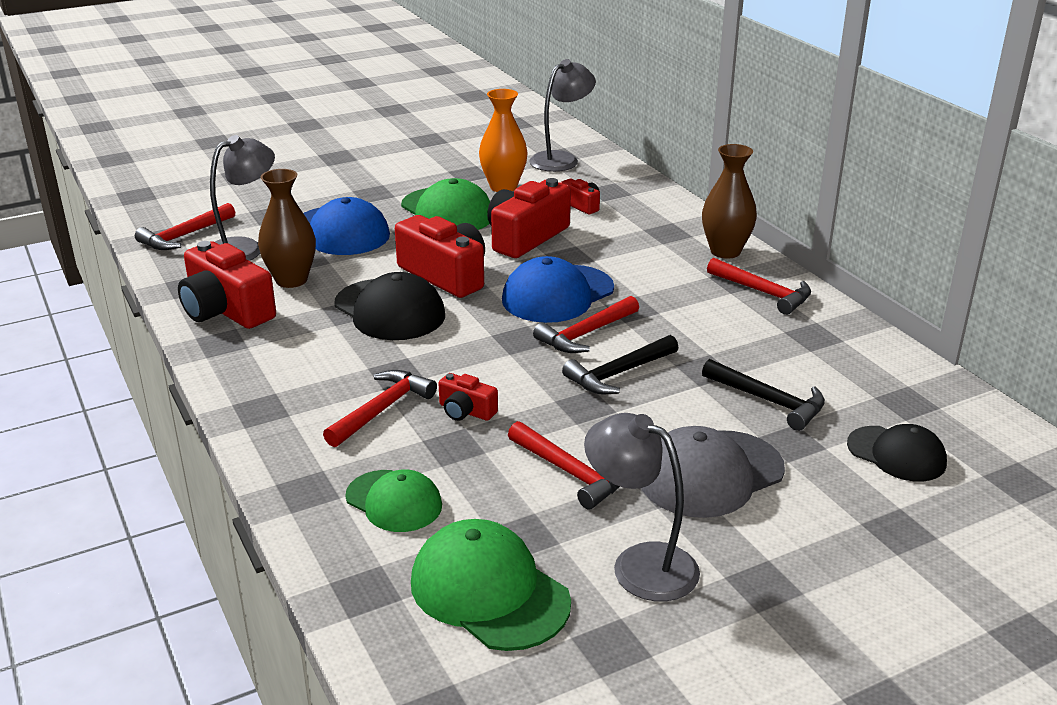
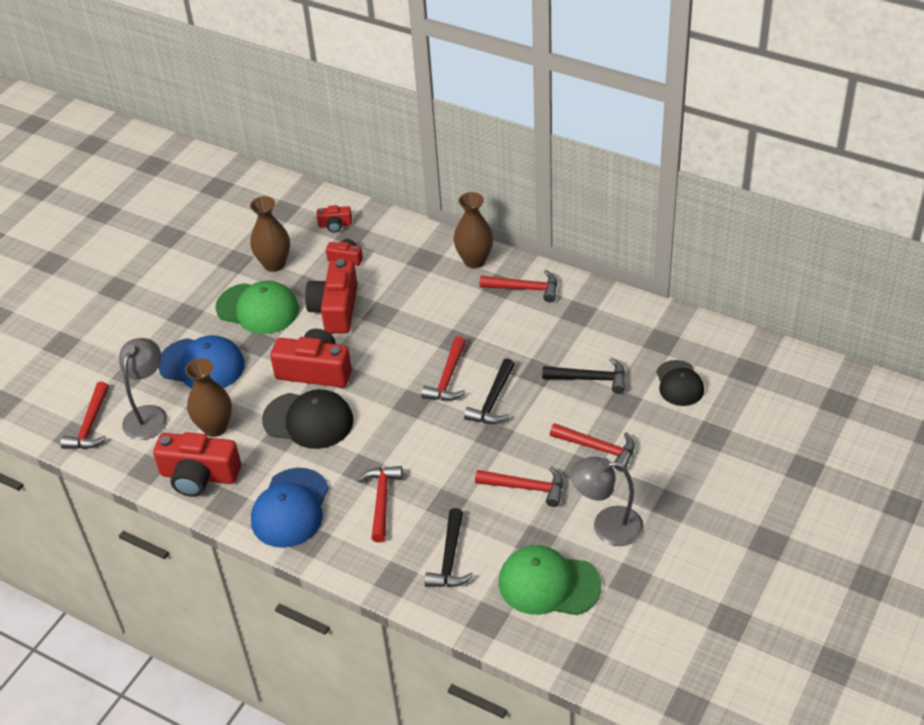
camera: 30 degrees left, 15 degrees up
(394, 501) = (450, 558): green cap -> black hammer
(466, 411) = (431, 475): red camera -> red camera (335, 225)
(503, 187) = (274, 264): orange vase -> brown vase
(557, 294) = (402, 352): blue cap -> blue cap (290, 508)
(561, 159) = (289, 214): grey lamp -> none
(710, 474) = (598, 448): grey cap -> red hammer
(896, 454) = (679, 383): black cap -> black cap turned 75 degrees clockwise

